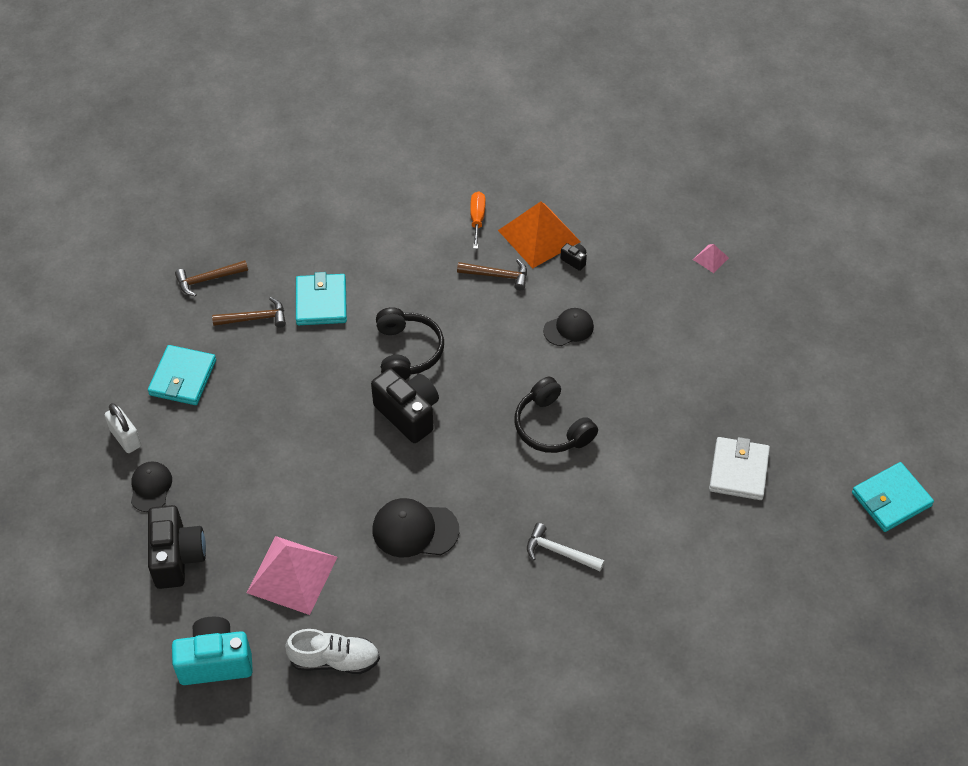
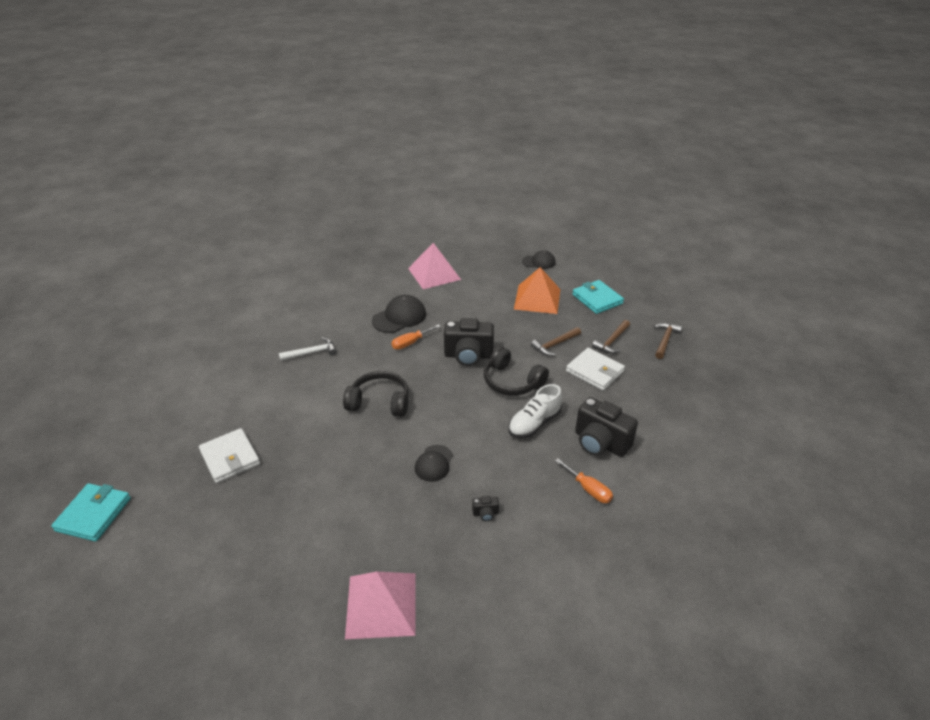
camera: 135 degrees right, 15 degrees down
(126, 438) = (578, 268): white padlock -> none
(151, 487) = (539, 262): black cap -> black cap turned 45 degrees counterclockwise
(177, 557) = (490, 252): black camera -> black camera (600, 443)
(215, 661) = (426, 239): turquoise camera -> none
(321, 302) = (595, 371): turquoise wallet -> white wallet
(334, 660) = (377, 263): white shoe -> white shoe (534, 423)
(444, 479) = (410, 343): none -> orange screwdriver
(497, 275) = (522, 461): brown hammer -> brown hammer (555, 345)
(539, 236) = (532, 512): orange pyramid -> orange pyramid (537, 299)
(710, 258) = (381, 604): pink pyramid -> pink pyramid, size x2.30

